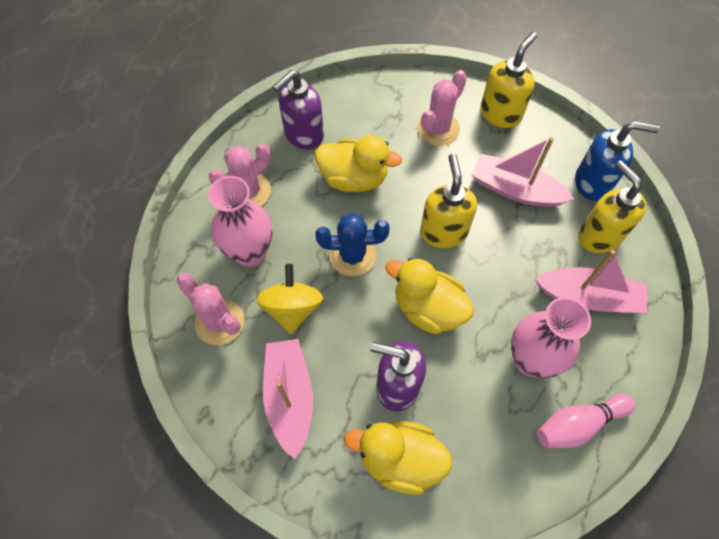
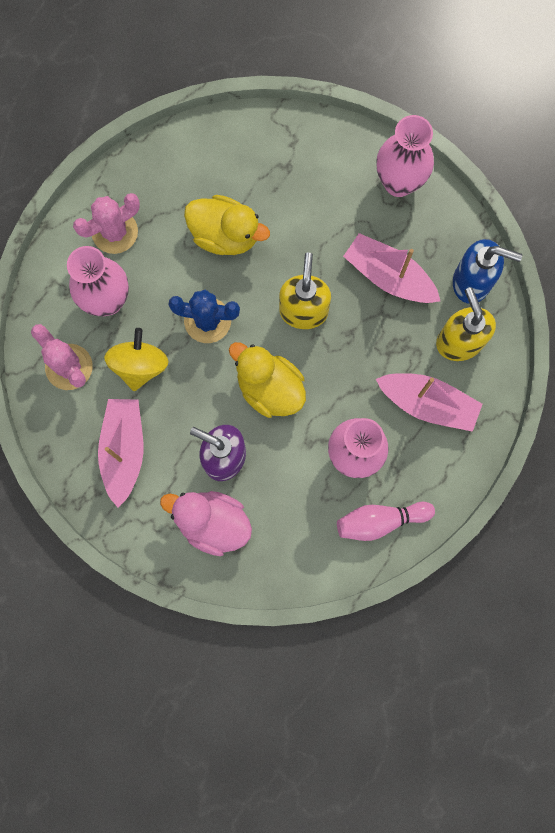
camera: 10 degrees right, 15 degrees up
(303, 135) = (181, 173): purple soap dispenser -> none
(400, 459) = (212, 523): yellow duck -> pink duck
(438, 129) = (326, 190): pink cactus -> none
(500, 113) = (398, 182): yellow soap dispenser -> pink vase

